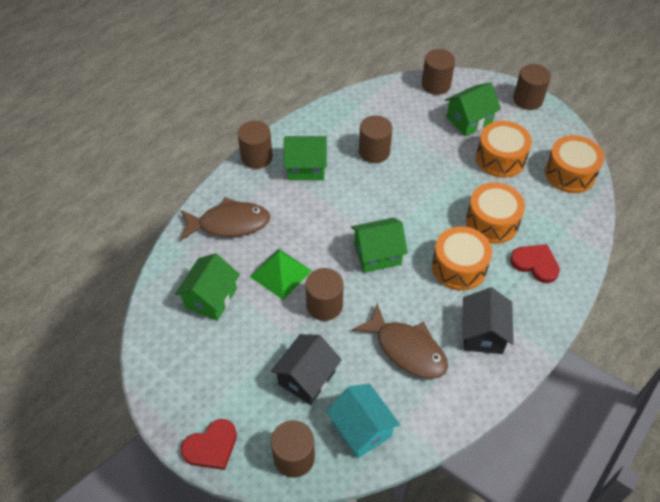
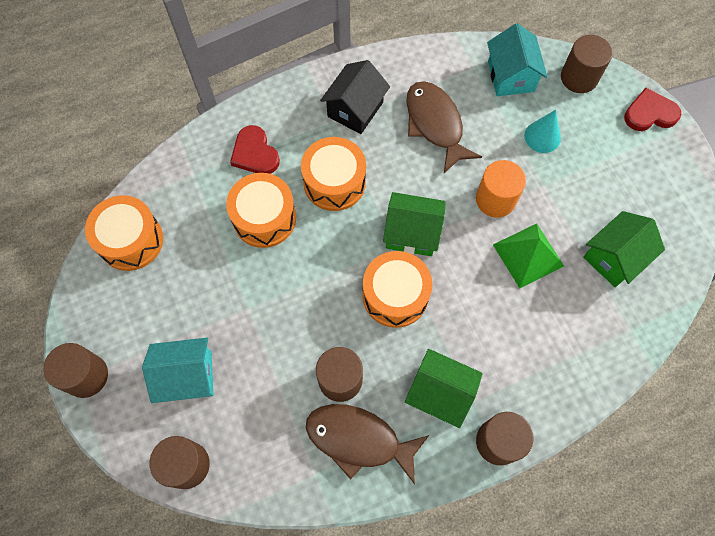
camera: 155 degrees left, 15 degrees up
(229, 223) = (566, 347): brown fish -> brown fish (358, 440)
(307, 378) = (542, 136): black house -> turquoise cone
(324, 305) = (495, 199): brown cylinder -> orange cylinder
(469, 120) = (187, 376): green house -> turquoise house
(500, 158) = (193, 297): orange drum -> orange drum (395, 295)

